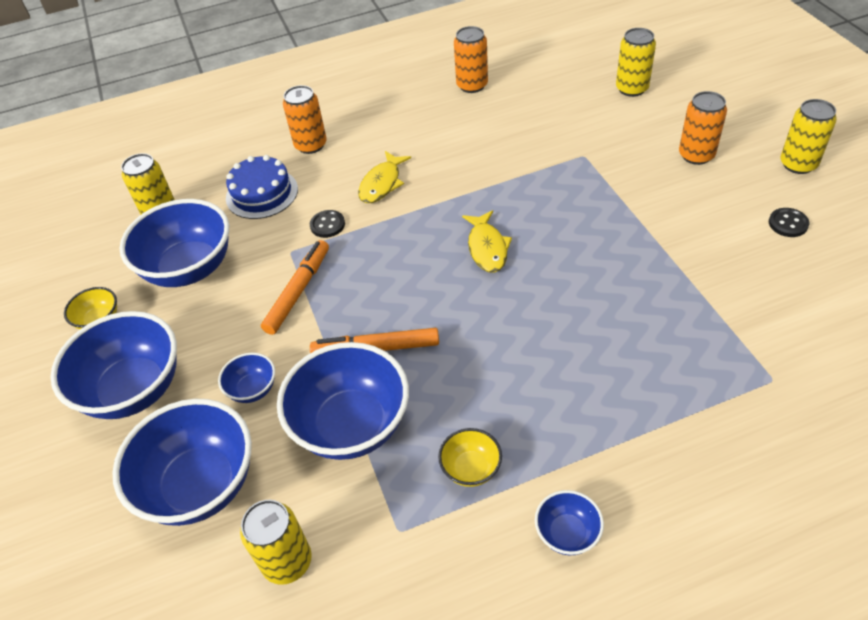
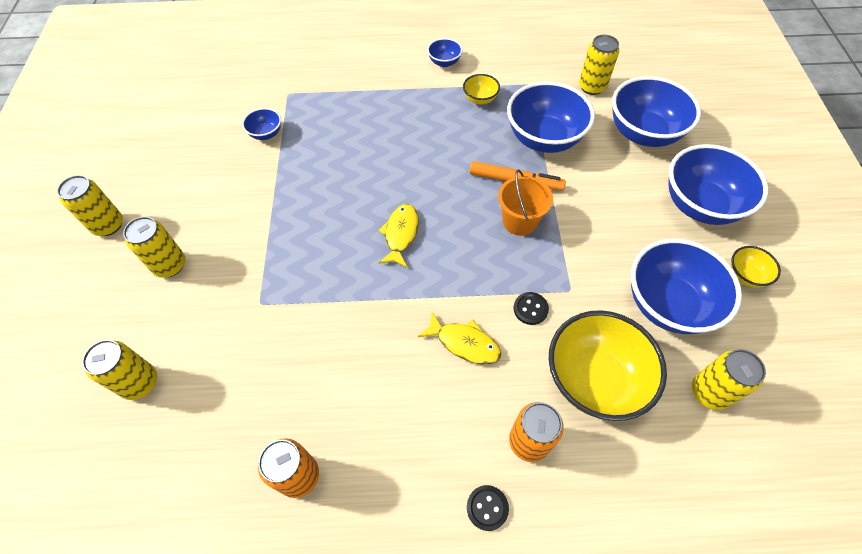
camera: 165 degrees left, 10 degrees up
(253, 389) = (609, 179): blue bowl -> blue bowl (266, 134)
(262, 193) = (594, 379): blue cake -> yellow bowl
(298, 291) = (567, 246): orange marker -> none
(358, 301) = (520, 221): none -> orange bucket
(382, 184) = (464, 343): yellow fish -> yellow fish turned 75 degrees clockwise
(696, 155) = (170, 265): orange can -> yellow can
(788, 224) = (175, 178): black button -> black button (487, 508)

